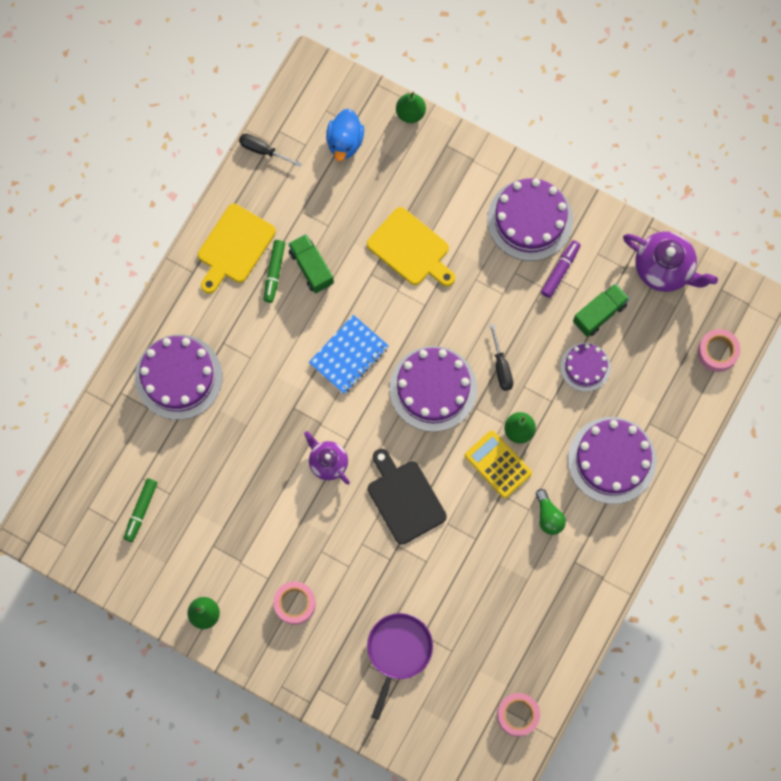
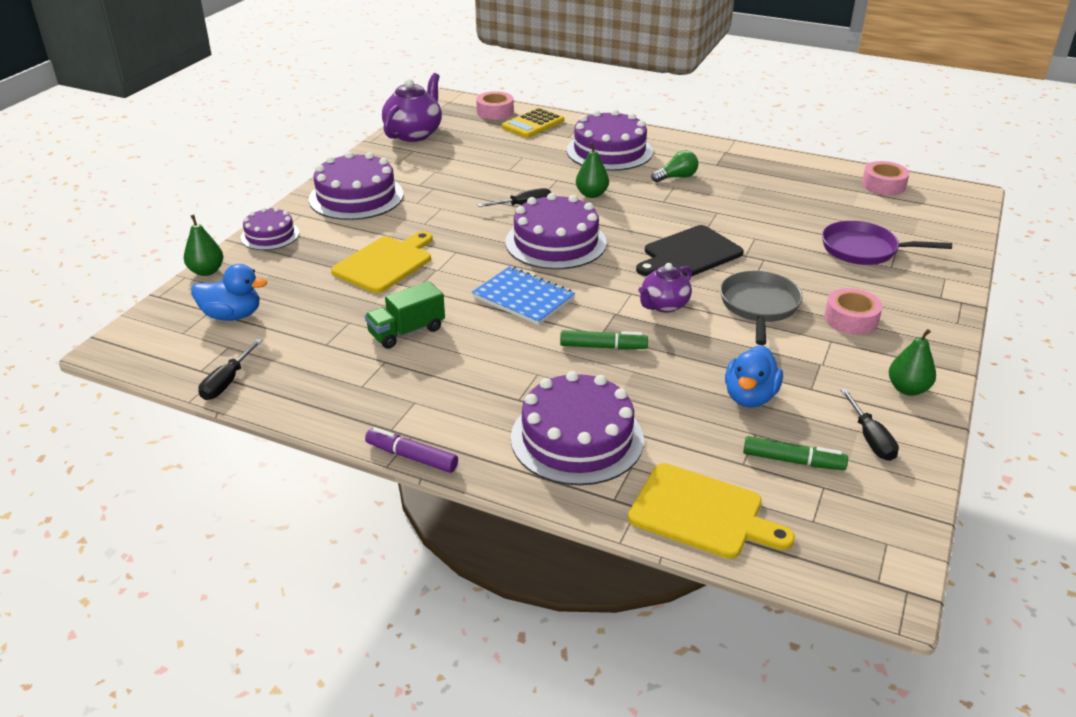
camera: 95 degrees left, 40 degrees down
(156, 569) = (870, 438): none -> black screwdriver
(208, 500) = (750, 397): none -> blue duck
(234, 247) = (373, 398): yellow cutting board -> yellow cutting board (701, 513)
(274, 273) = (413, 361): green marker -> green marker (603, 347)
(319, 537) = (759, 306): none -> grey pan
(498, 464) = (631, 203): yellow calculator -> yellow calculator (533, 124)
(560, 270) = (415, 180): purple marker -> purple marker (411, 457)
(585, 367) = (517, 165): purple cake -> purple cake (270, 235)
(599, 313) = (461, 160): green truck -> none

